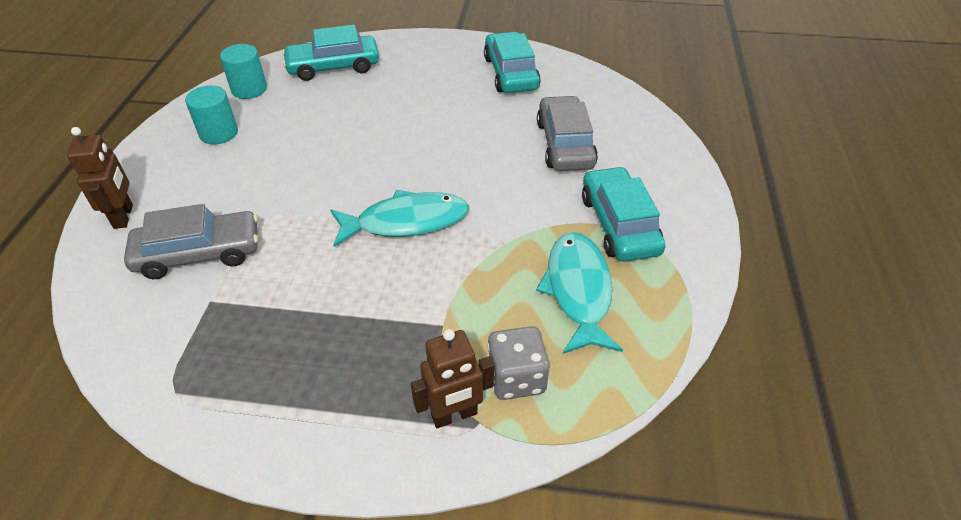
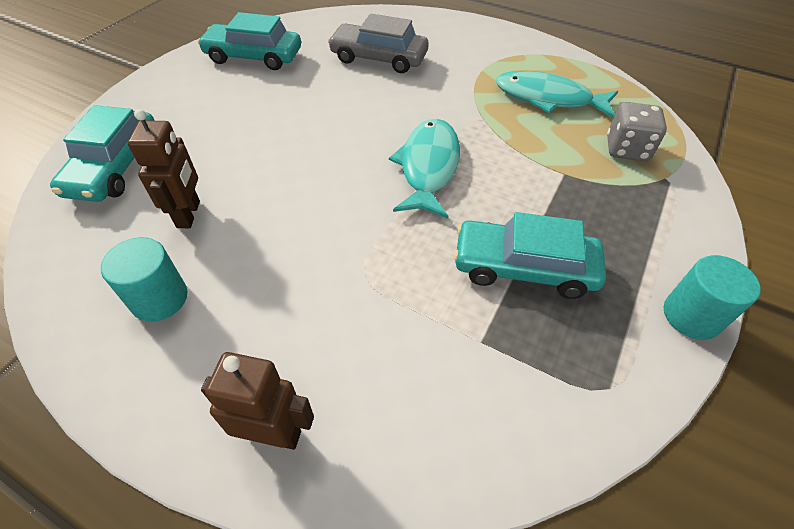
camera: 70 degrees left, 5 degrees up
(199, 253) = (396, 345): grey car -> none
(249, 89) = (83, 253): turquoise cylinder -> turquoise cylinder (691, 316)
(454, 415) = (658, 188): brown robot -> brown robot (189, 214)
(619, 224) = (487, 62): turquoise car -> turquoise car (524, 267)

